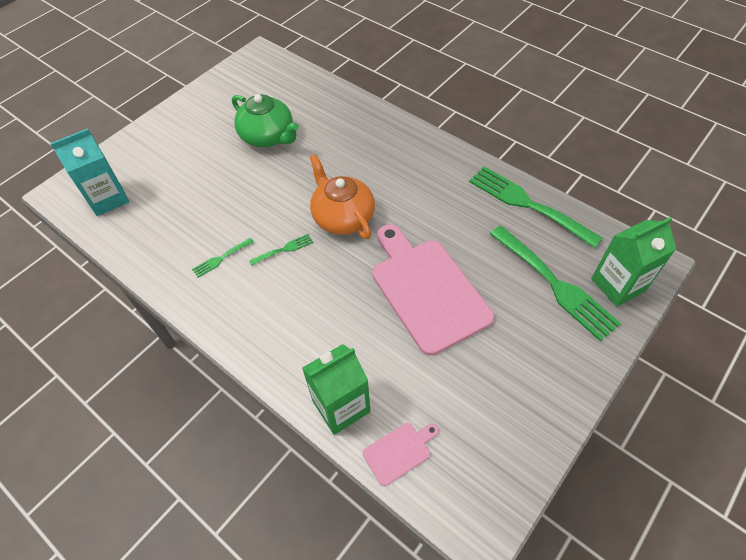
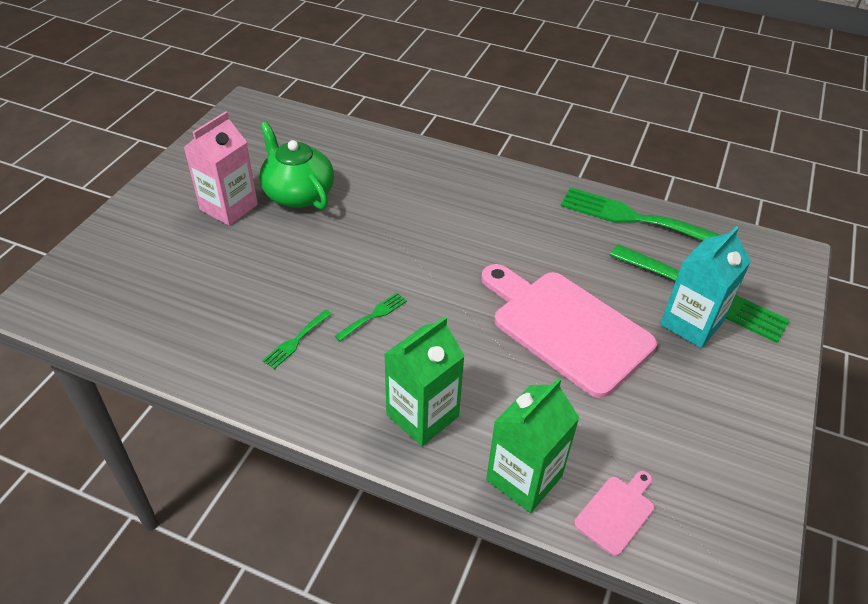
camera: 20 degrees left, 10 degrees down
(108, 198) = (108, 298): turquoise carton -> turquoise carton (691, 323)
(214, 140) = (229, 207): none -> pink carton
(268, 136) = (298, 193): green teapot -> green teapot turned 150 degrees counterclockwise
(342, 217) = (431, 267): orange teapot -> none
(618, 285) = (767, 282): green carton -> green carton (422, 415)

